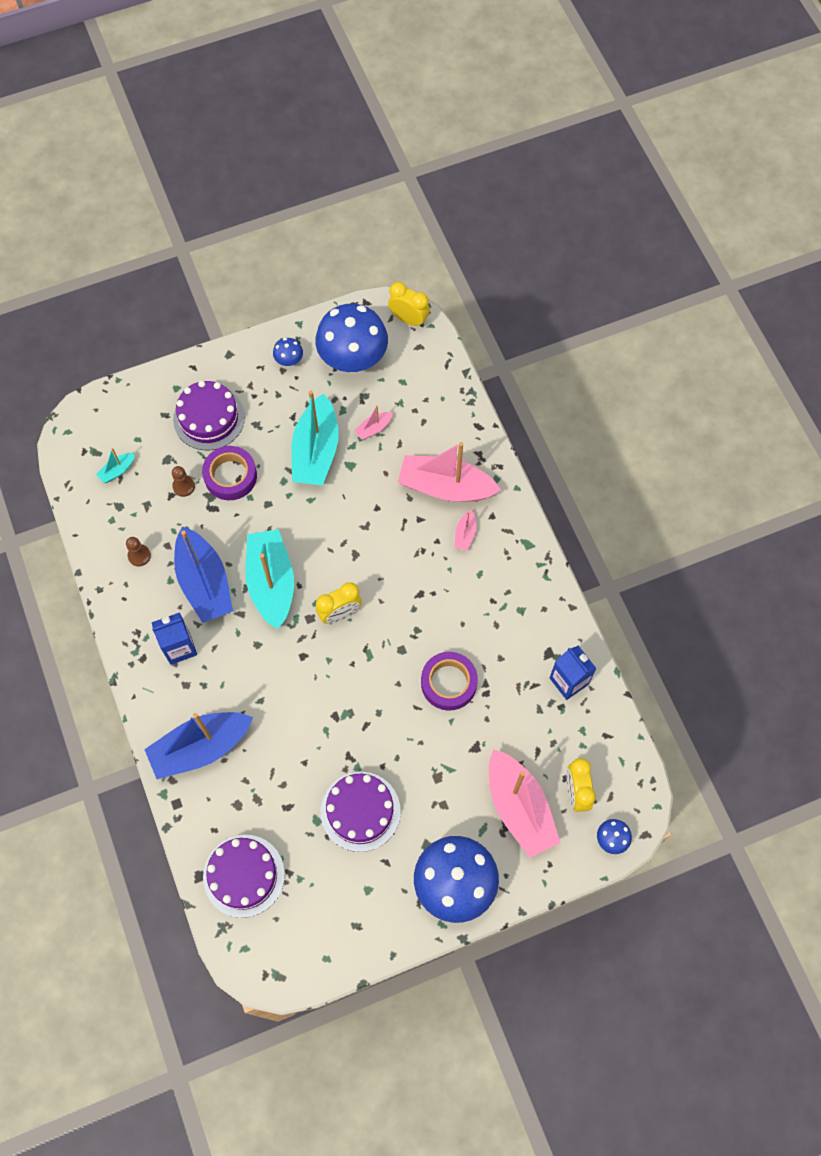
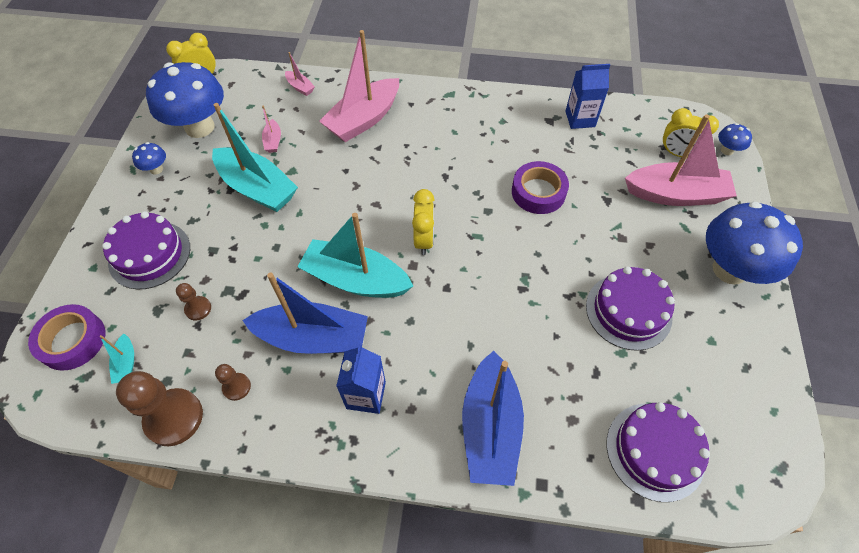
camera: 60 degrees left, 10 degrees down
(97, 531) = (174, 418): none -> brown pawn
(230, 476) = (223, 264): purple tape -> purple tape (72, 340)
(465, 534) = (413, 125): pink boat -> pink boat (300, 87)

